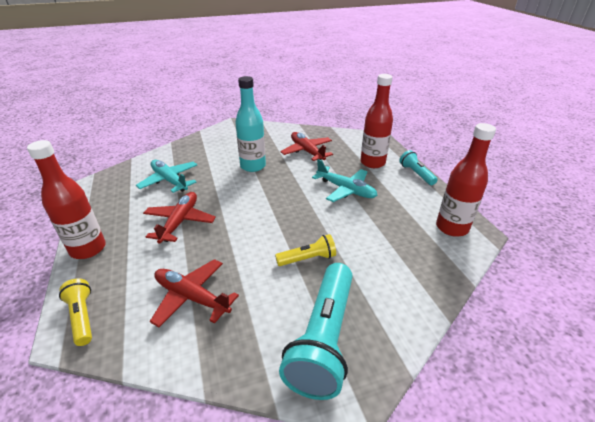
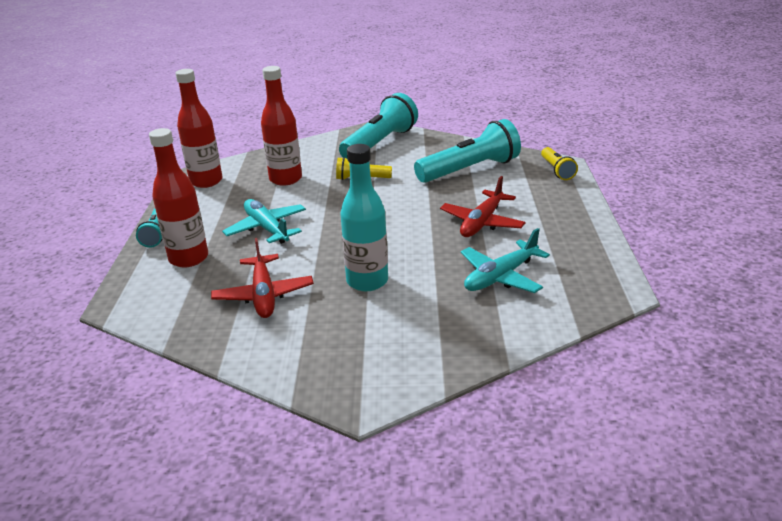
camera: 160 degrees left, 5 degrees down
(88, 249) = (579, 211): red bottle -> red bottle (285, 179)
(169, 180) = (500, 277): turquoise plane -> turquoise plane turned 75 degrees clockwise
(191, 297) = (470, 170): red plane -> turquoise flashlight

